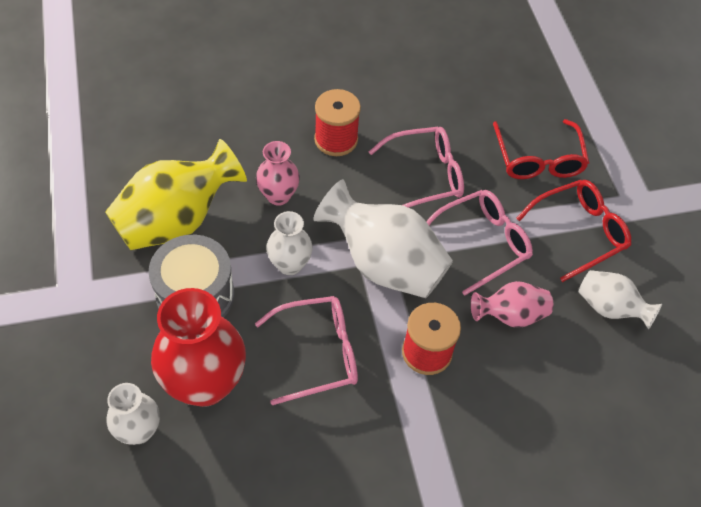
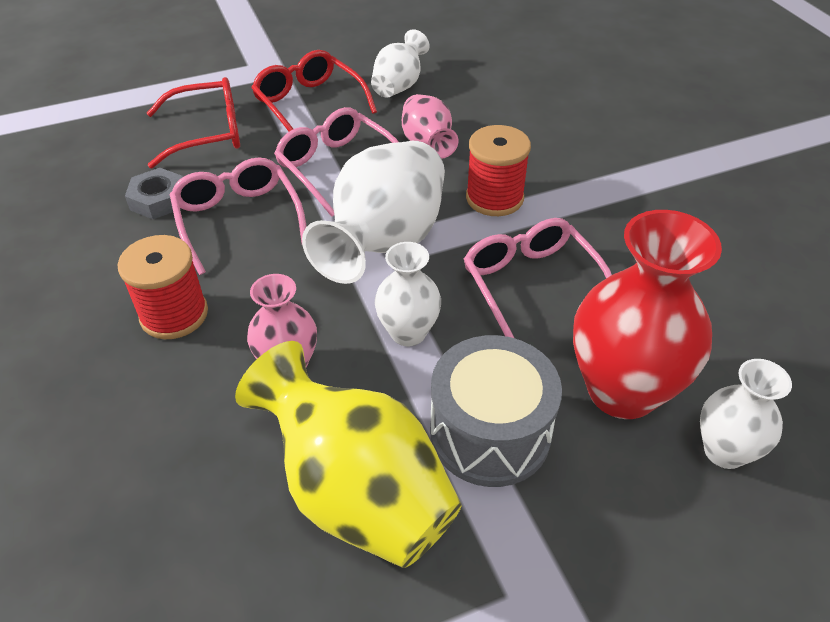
camera: 95 degrees left, 10 degrees down
(455, 130) = (158, 200): none -> grey nut

